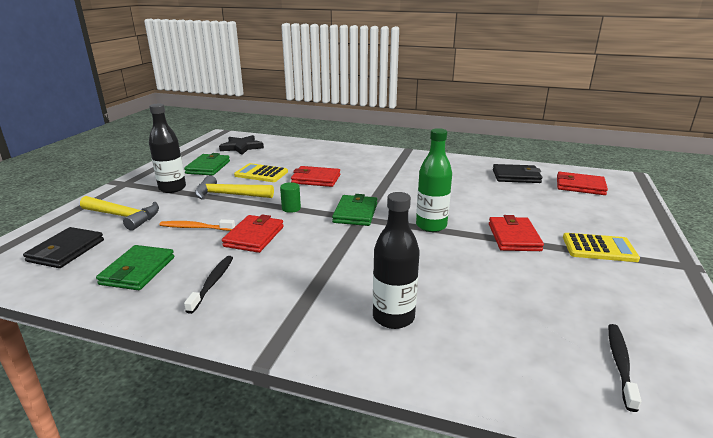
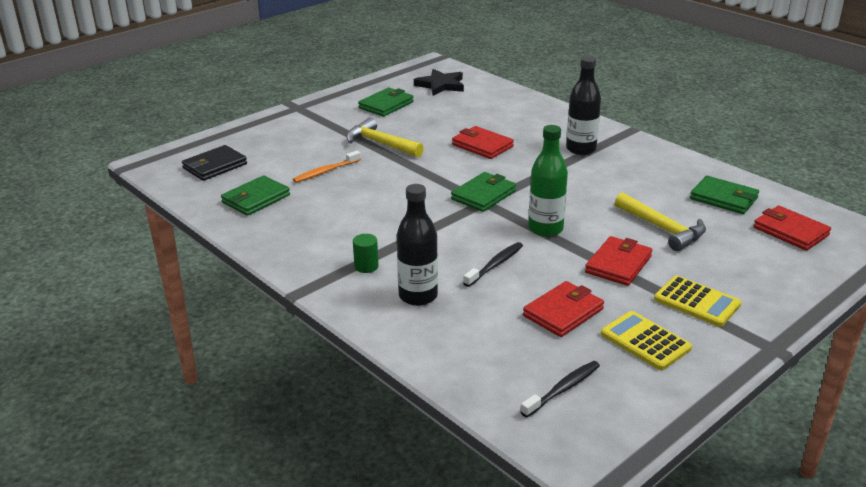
camera: 30 degrees right, 5 degrees up
(124, 216) = (275, 144): yellow hammer -> yellow hammer (663, 229)
(172, 188) = (335, 123): black bottle -> black bottle (581, 149)
(196, 228) = (326, 171): orange toothbrush -> orange toothbrush turned 75 degrees counterclockwise
(212, 283) = (303, 226): black toothbrush -> black toothbrush (495, 265)
(254, 236) = (368, 194): red wallet -> red wallet (563, 312)
(261, 174) = (432, 125): yellow calculator -> yellow calculator (645, 341)
(291, 208) = (426, 174): green cylinder -> green cylinder (366, 266)
(516, 176) = (723, 198): black wallet -> green wallet

